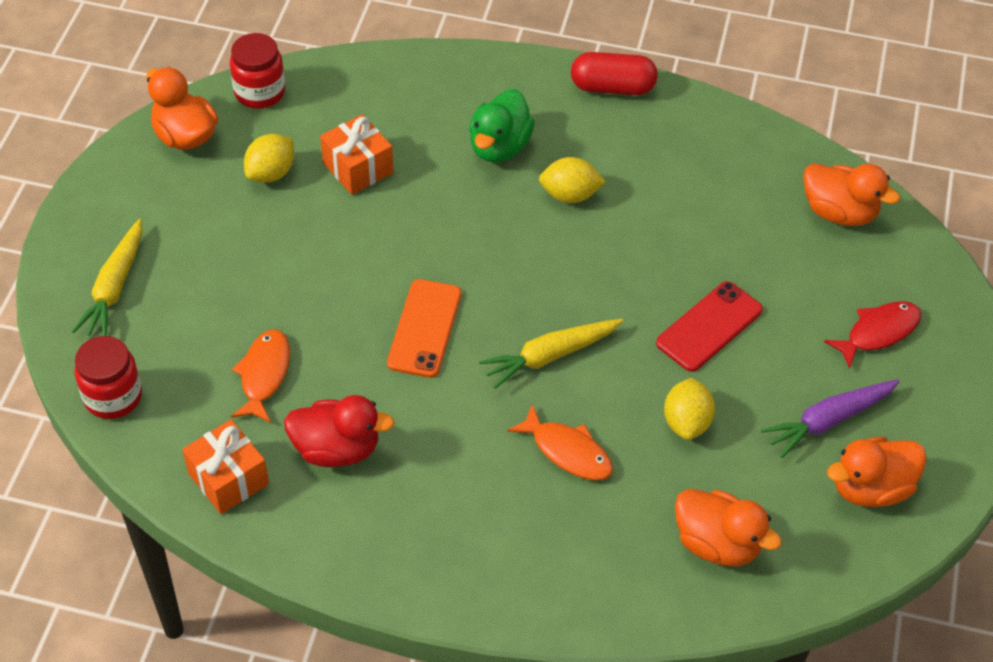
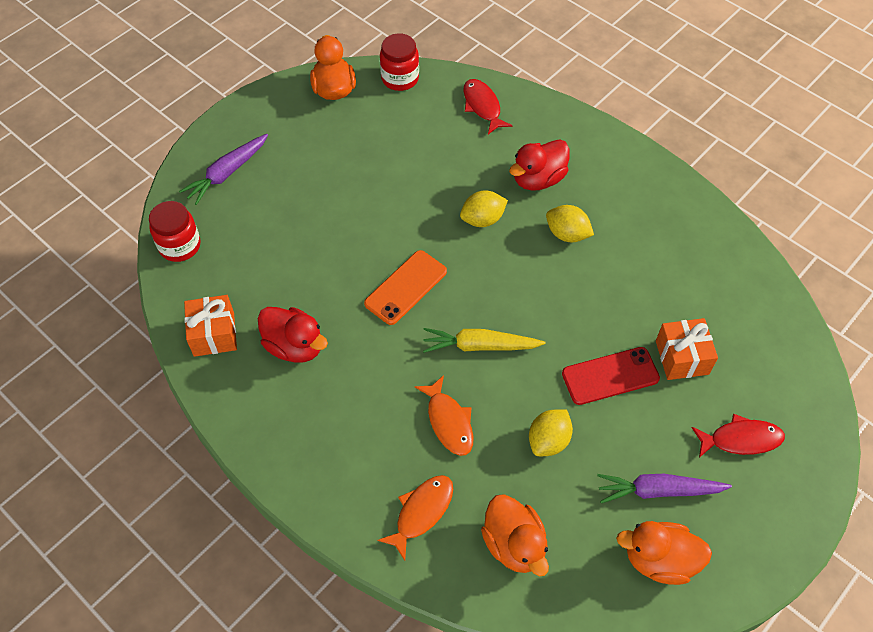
camera: 30 degrees right, 5 degrees up
(114, 287) = (227, 173): yellow carrot -> purple carrot
(264, 375) = (281, 273): orange fish -> orange fish (421, 512)
(271, 173) = (372, 136): yellow lemon -> yellow lemon (482, 219)
(357, 168) = (431, 155): orange gift -> orange gift (682, 357)
(382, 88) = (482, 106): none -> red fish
(499, 147) = (538, 179): green duck -> red duck
(612, 87) = (647, 168): red capsule -> none
(839, 212) = (766, 332): orange duck -> none

